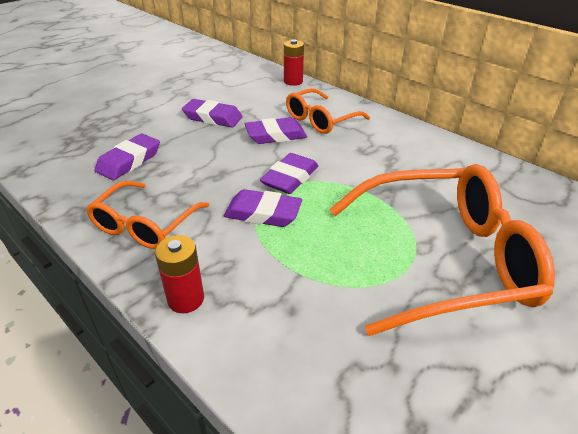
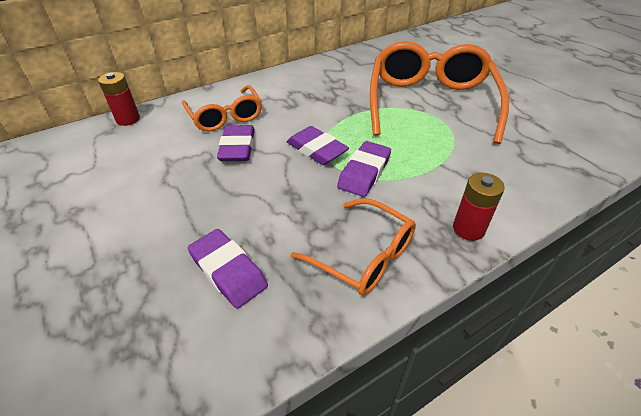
camera: 75 degrees left, 5 degrees up
(213, 117) = (167, 188): purple eraser -> none

